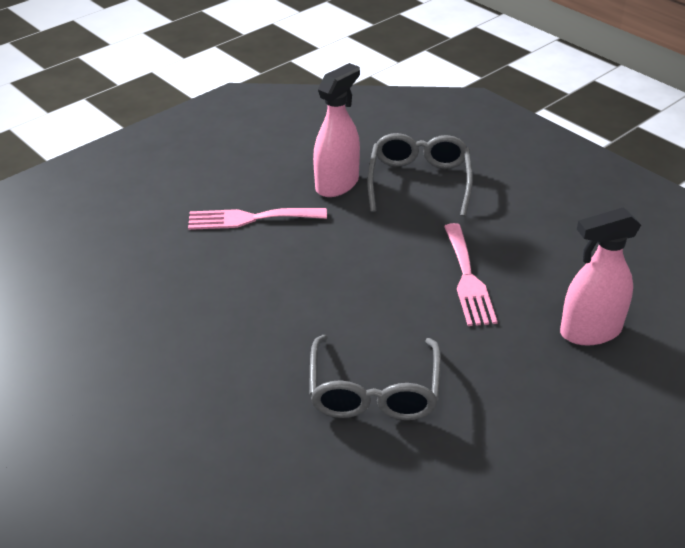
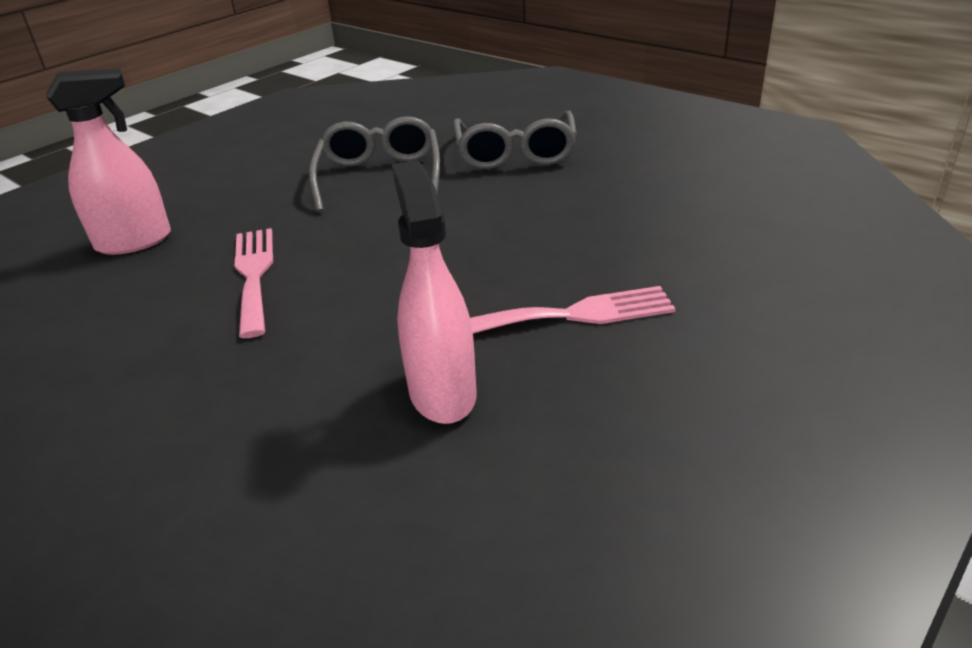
camera: 175 degrees right, 5 degrees down
(337, 184) = (442, 393): pink spray bottle -> pink spray bottle turned 135 degrees clockwise
(419, 181) = (286, 417): grey glasses -> grey glasses (515, 153)

